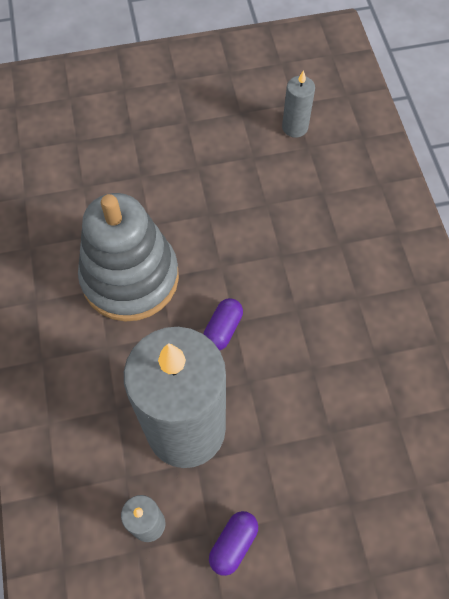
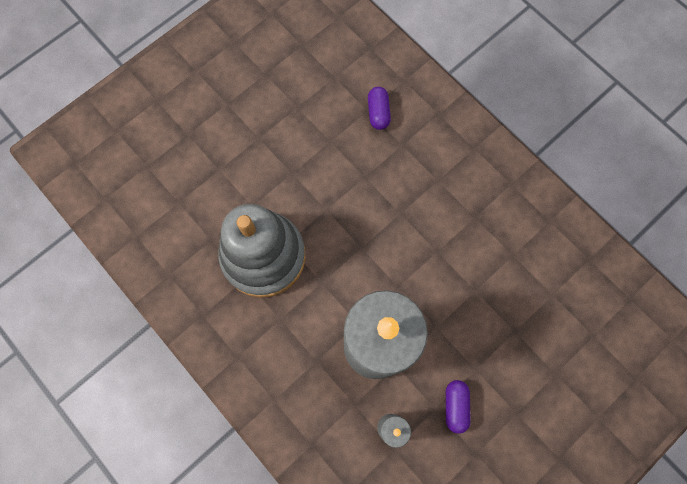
camera: 30 degrees left, 10 degrees up
(223, 329) = (357, 258): purple capsule -> purple capsule (378, 113)
(295, 127) = (314, 65): grey candle -> none

